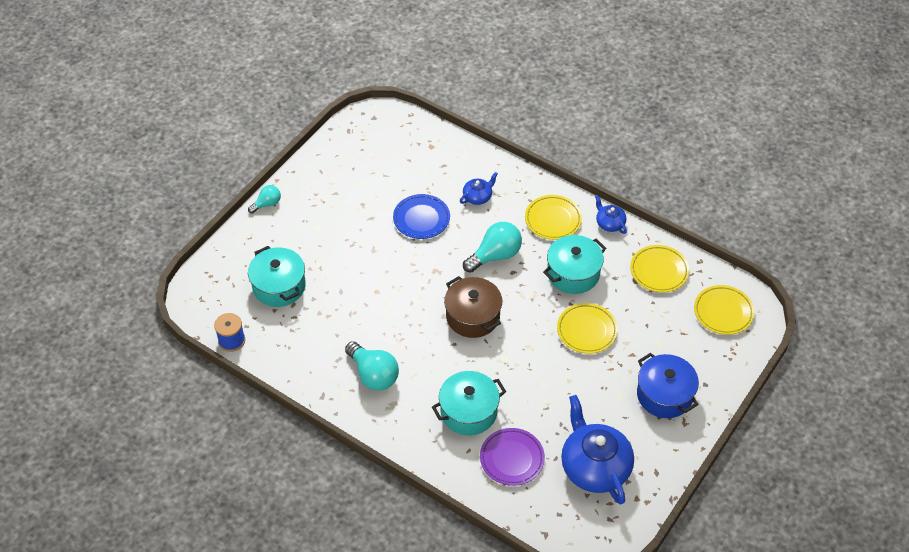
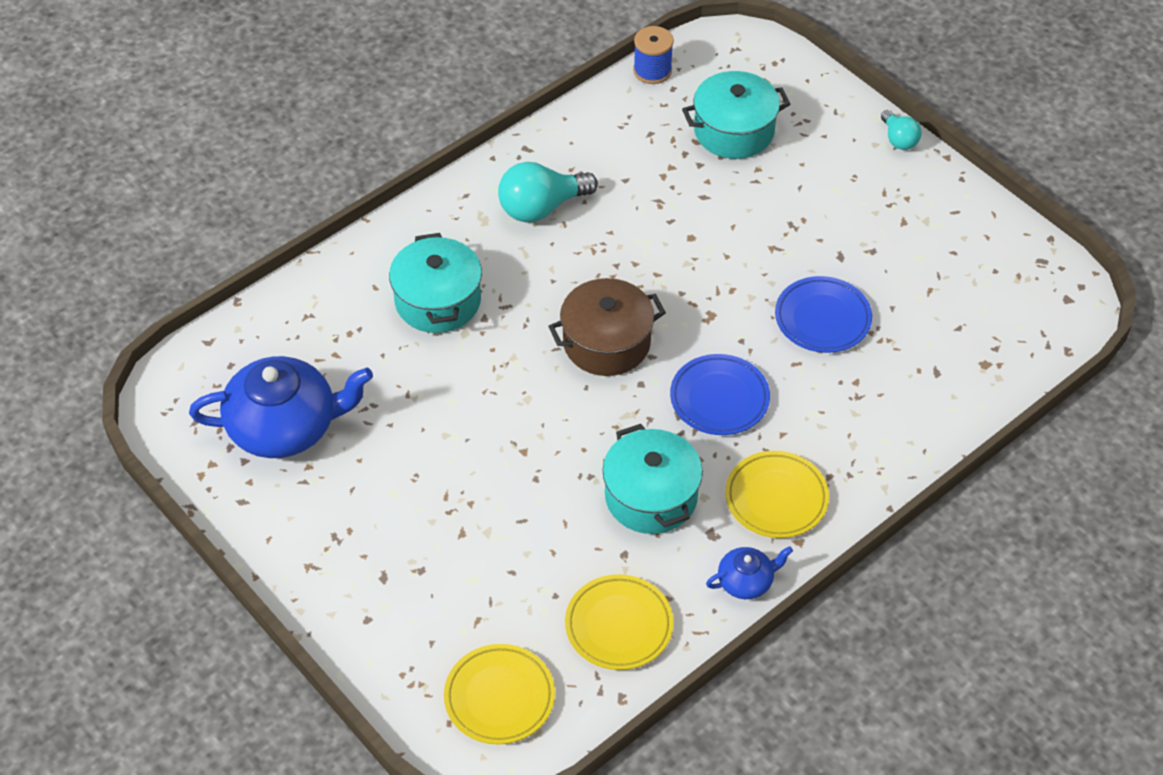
camera: 105 degrees right, 0 degrees up
(478, 197) = (853, 404): blue teapot -> none
(495, 255) = (719, 399): turquoise light bulb -> blue plate
(512, 459) = (340, 332): purple plate -> none
(586, 330) = (529, 484): yellow plate -> none
(664, 395) = (370, 555): blue pot -> none

